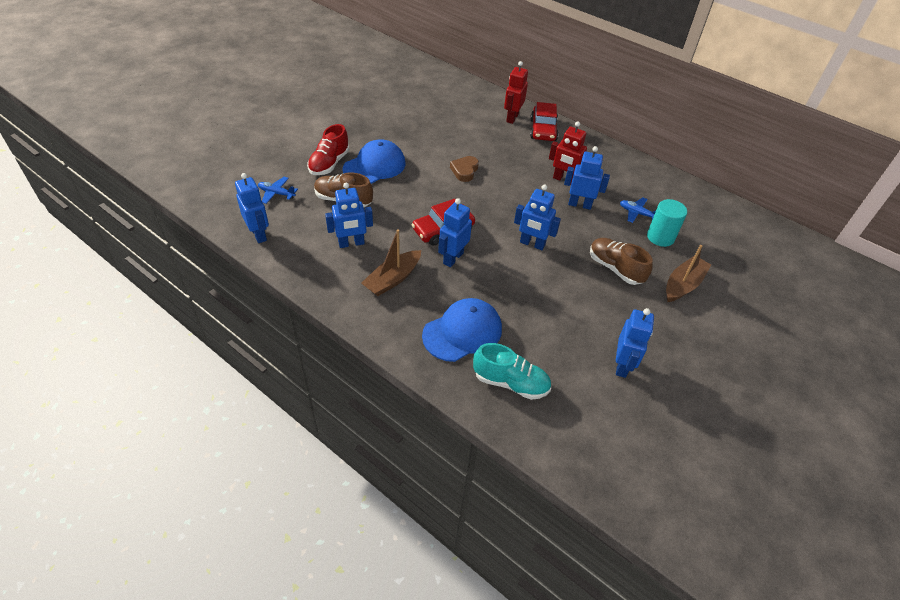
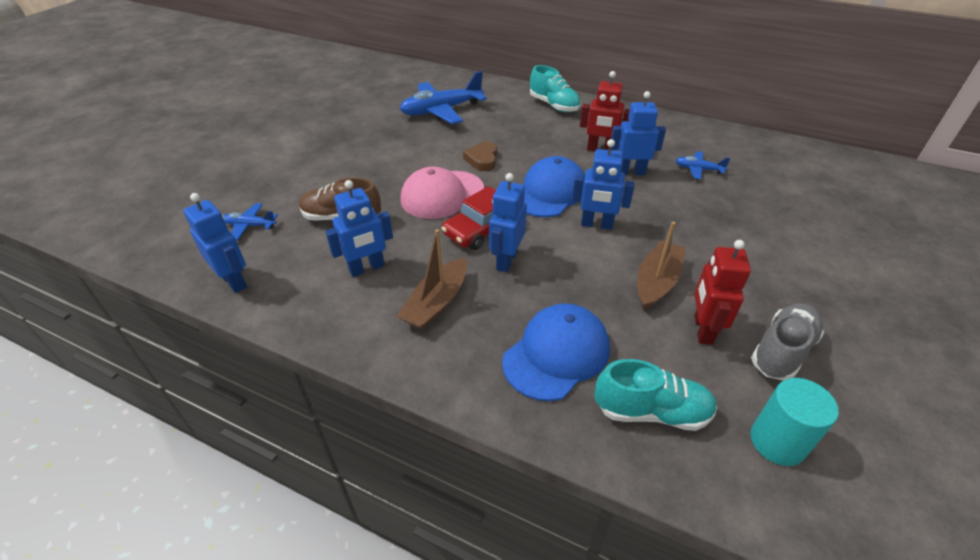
camera: 10 degrees left, 5 degrees down
(329, 164) = (313, 180): red shoe -> none
(374, 166) = (371, 173): blue cap -> blue cap (549, 192)
(423, 195) = (442, 195): none -> pink cap
(447, 118) = (441, 110): none -> blue plane
(512, 118) = (514, 99): red robot -> red robot (702, 329)
(543, 130) = (554, 105): red car -> turquoise shoe
(615, 268) = (707, 233): brown shoe -> none
(622, 365) = (781, 351): blue robot -> grey shoe
(660, 237) = (737, 189): turquoise cylinder -> turquoise cylinder (777, 442)
(683, 285) = (793, 236): brown boat -> brown boat (656, 282)

